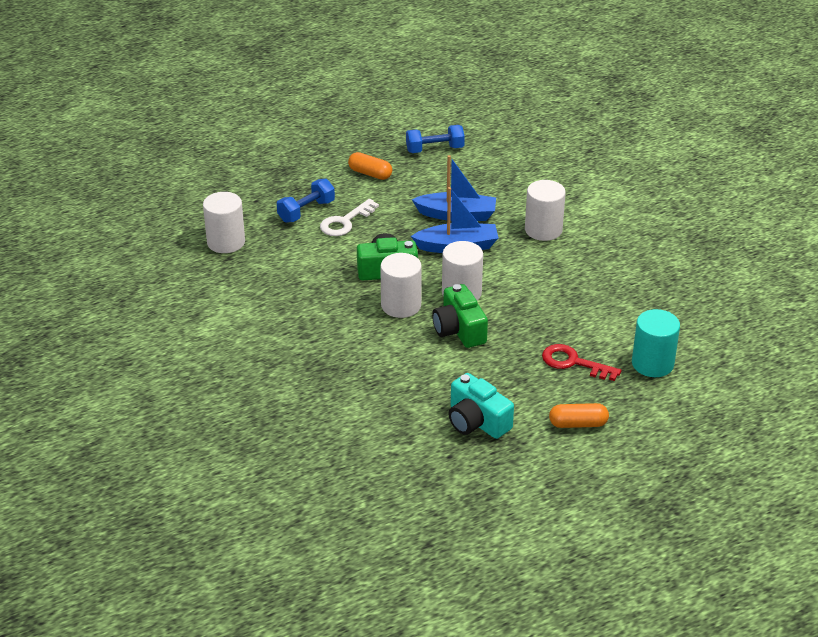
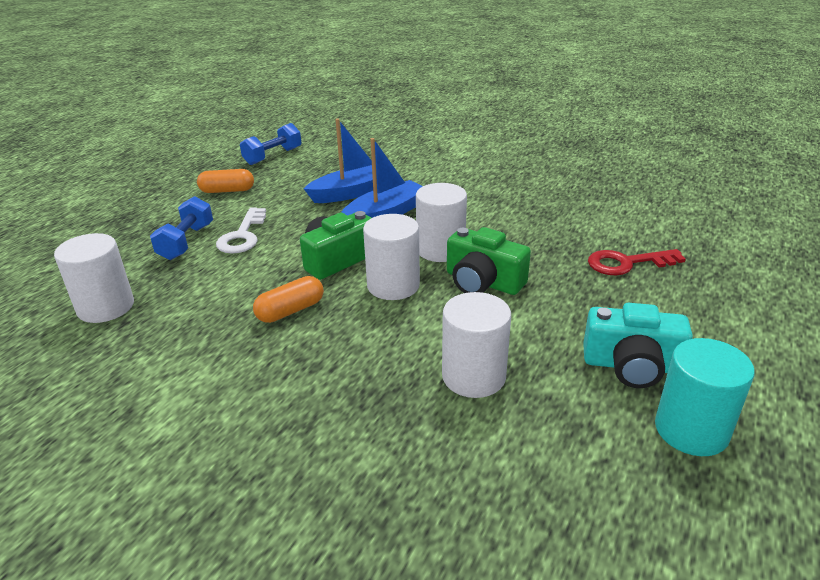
camera: 35 degrees left, 5 degrees down
(543, 230) = (445, 177): white cylinder -> white cylinder (473, 376)
(578, 424) = (720, 316): orange capsule -> orange capsule (290, 311)
(652, 364) = (686, 235): turquoise cylinder -> turquoise cylinder (691, 430)

